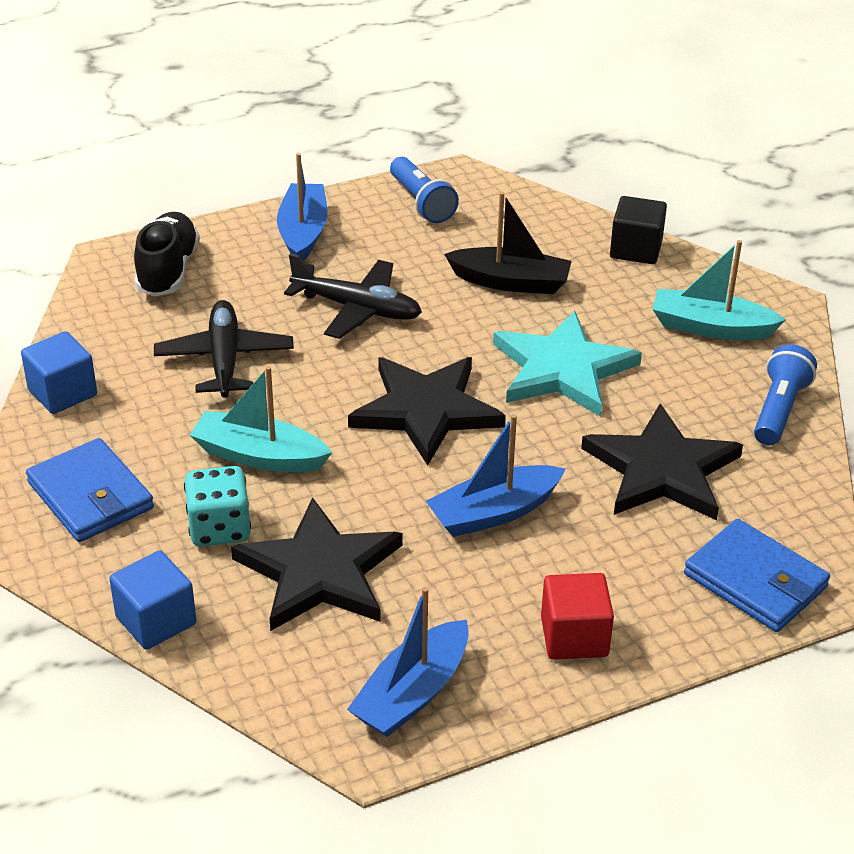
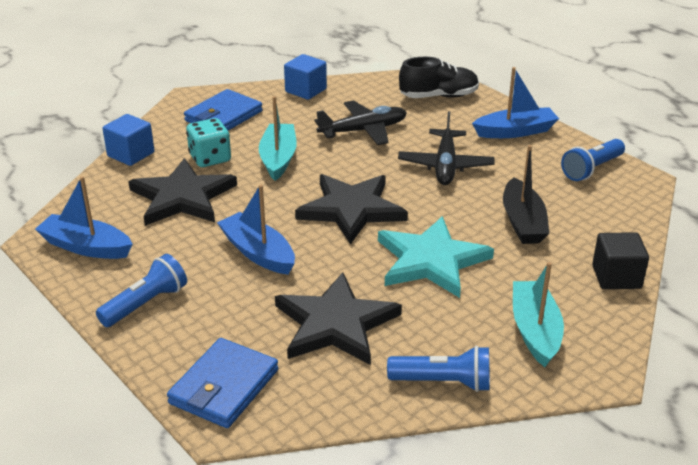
camera: 75 degrees right, 5 degrees down
(574, 637) = (146, 304): red cube -> blue flashlight

